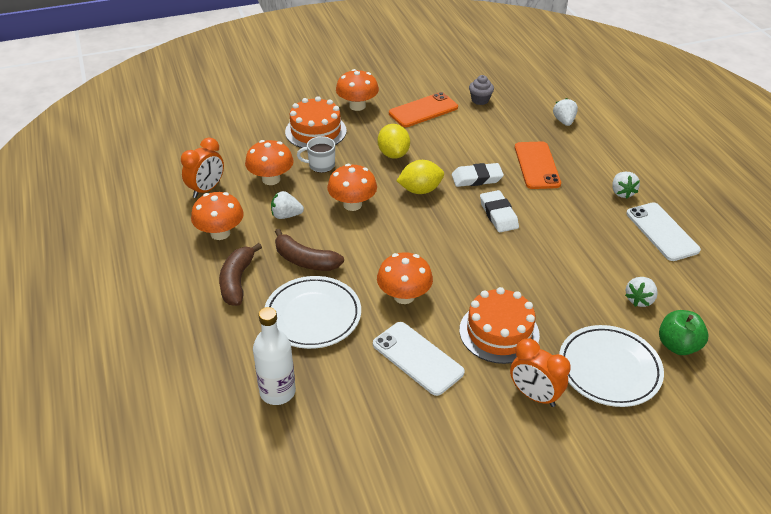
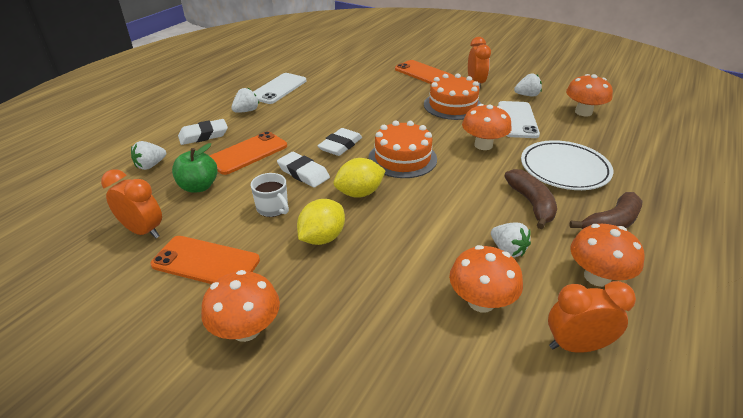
camera: 130 degrees left, 5 degrees down
(277, 392) = (629, 149): white bottle -> none
(315, 131) = (348, 331): orange cake -> orange cake (402, 158)
(320, 165) = (407, 278): white mug -> white mug (273, 208)
(352, 204) = (432, 219): orange mushroom -> orange mushroom (583, 112)
(420, 190) = (359, 193): yellow lemon -> yellow lemon turned 60 degrees counterclockwise
(480, 100) = (143, 231): grey cupcake -> orange clock
(592, 156) = (203, 135): none -> white eraser
(609, 369) = (424, 73): white plate -> orange phone
(639, 300) = (357, 79): white strawberry -> white strawberry (527, 95)
(678, 345) = (377, 64): green apple -> green apple (198, 187)

